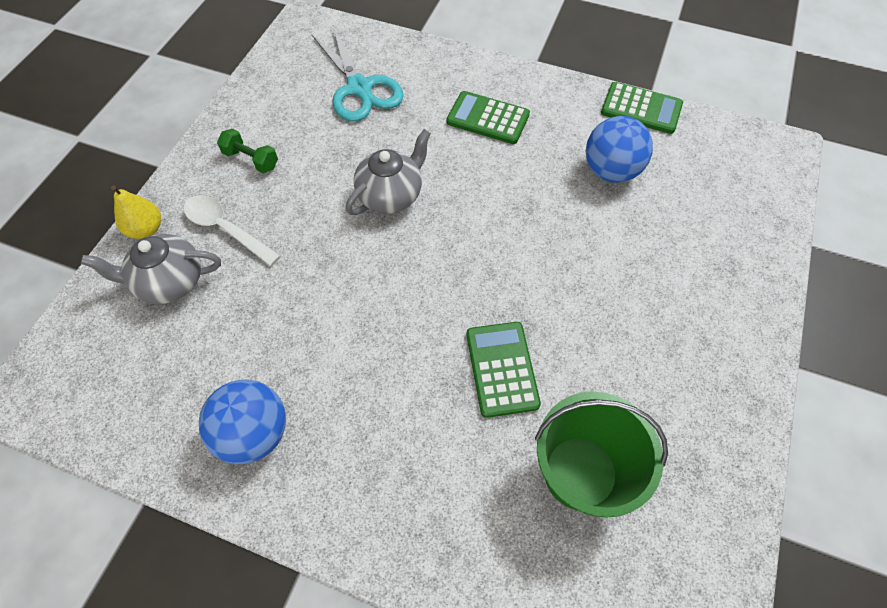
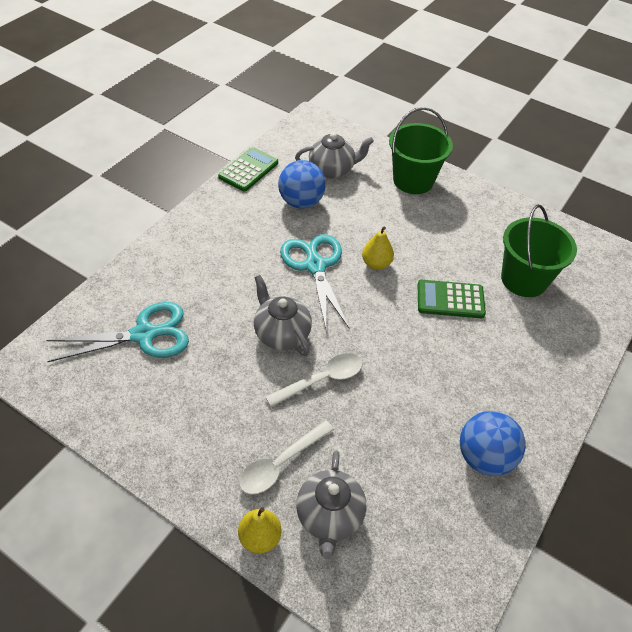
camera: 80 degrees left, 10 degrees down
(251, 160) = (201, 435): green dumbbell -> none
(336, 245) = (322, 380): none -> white spoon
(488, 118) = (221, 255): green calculator -> none
(505, 206) = (315, 266): none -> turquoise scissors
(534, 270) = (376, 264): none -> yellow pear
(692, 192) = (332, 169): none -> grey teapot
(726, 293) = (413, 180): none -> green bucket

